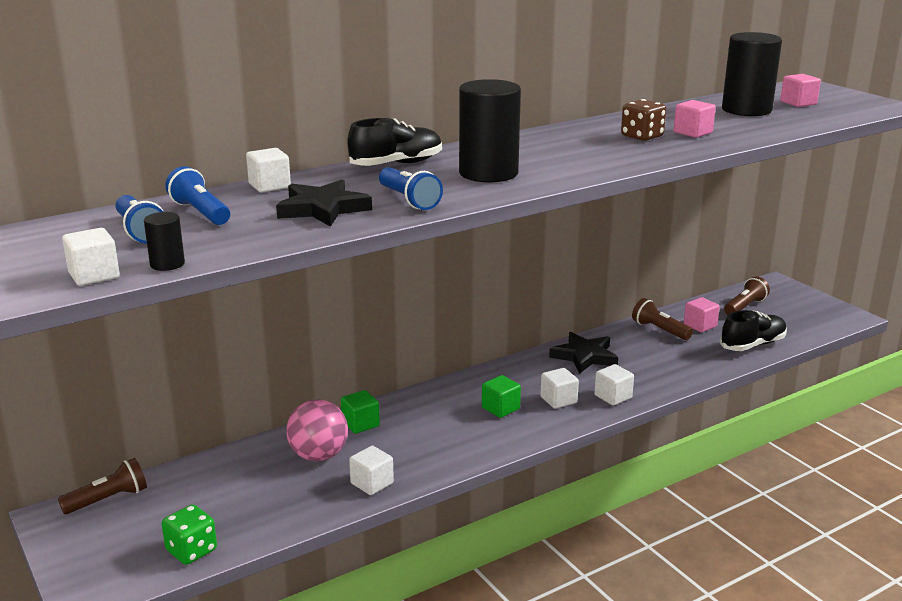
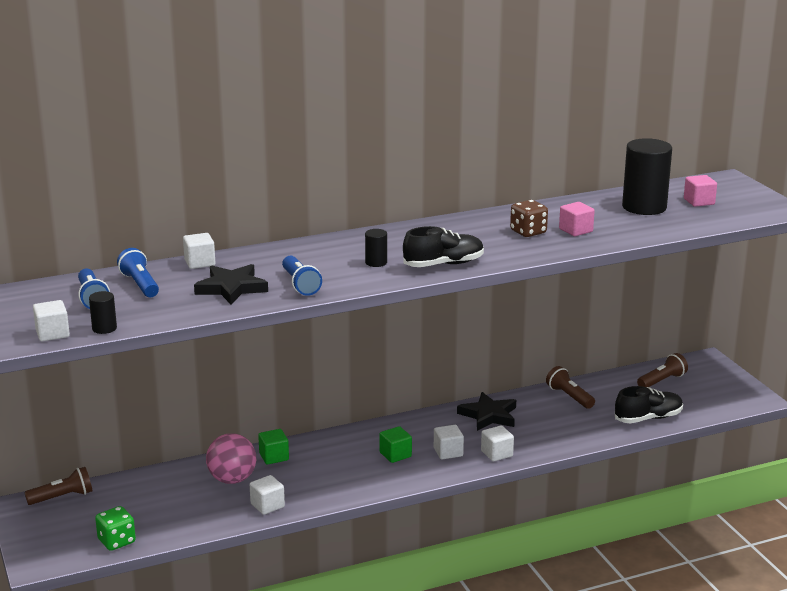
camera: 10 degrees right, 0 degrees up
(396, 164) = (307, 248): black shoe -> black shoe (443, 264)
(488, 173) = (376, 262): black cylinder -> black cylinder, size x0.46
(700, 325) = (609, 395): pink cube -> none

